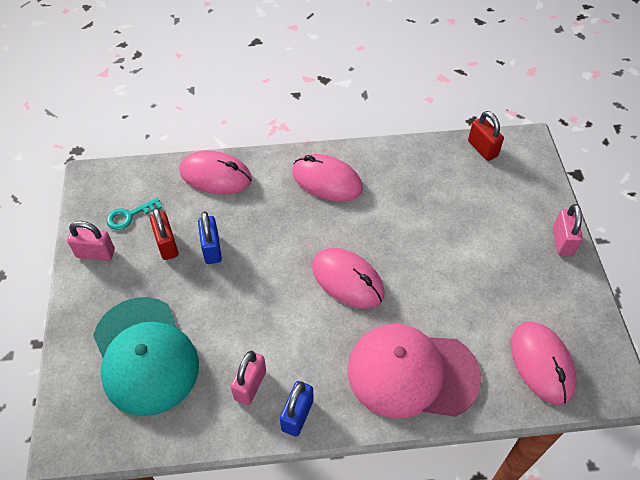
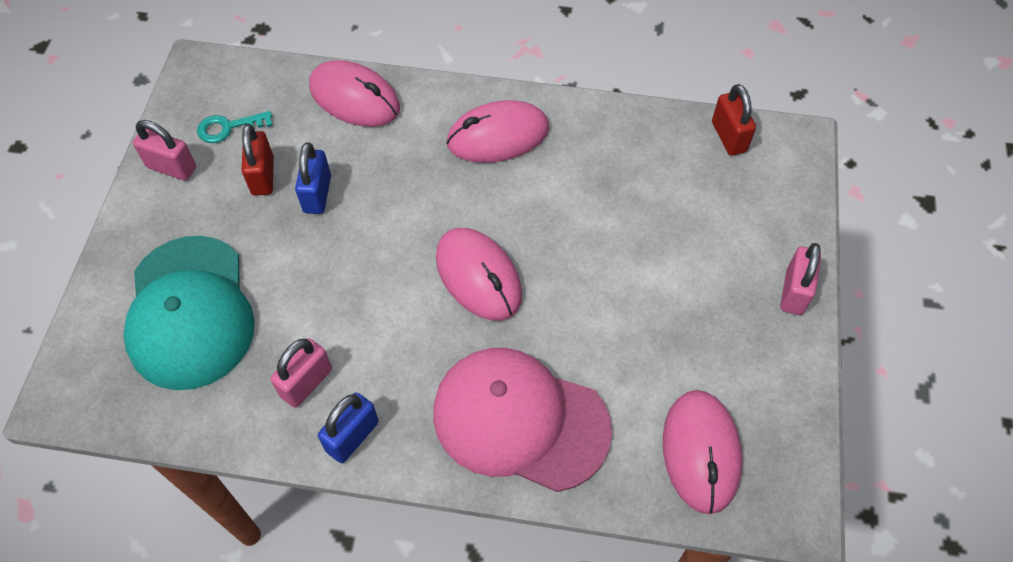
camera: 15 degrees right, 5 degrees up
(327, 181) = (498, 136): pink mouse -> pink mouse turned 60 degrees counterclockwise

